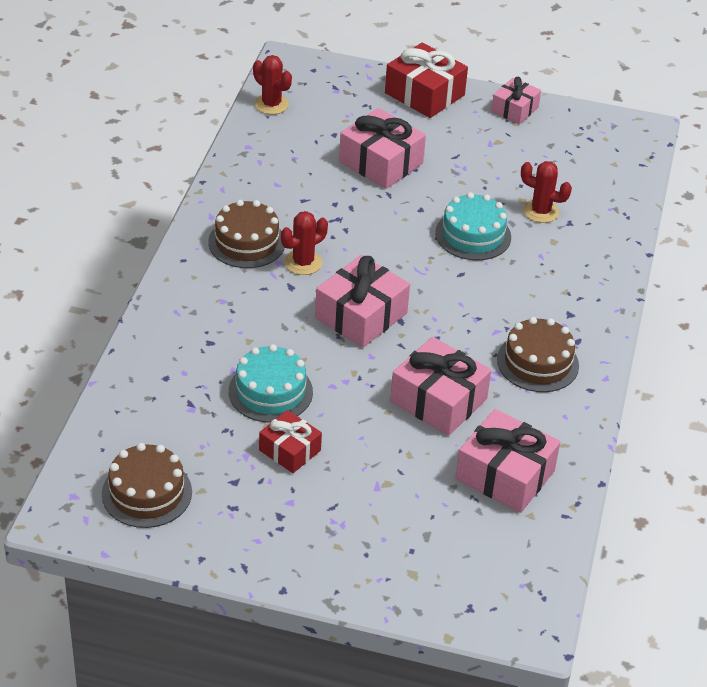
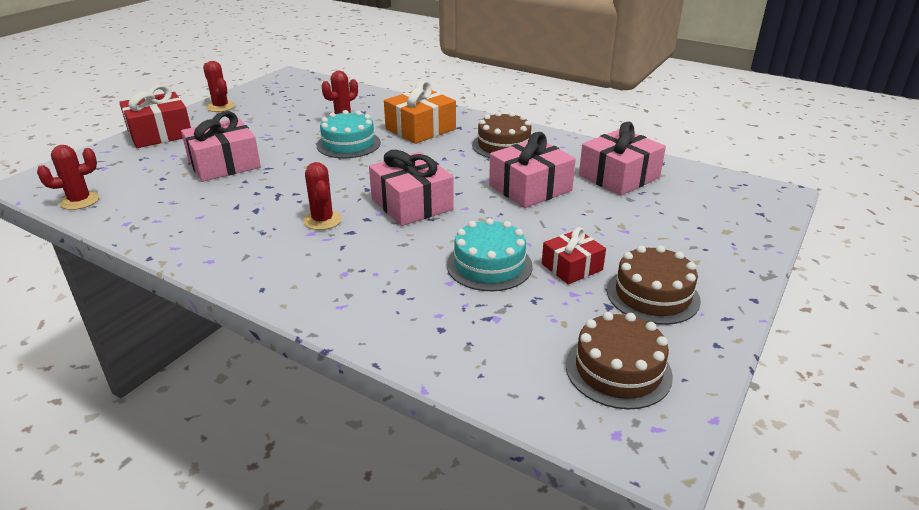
camera: 70 degrees left, 10 degrees down
(246, 242) = (268, 246): brown cake -> brown cake (652, 295)
(515, 109) = (221, 107): pink gift -> red cactus
(545, 282) = (420, 129): none -> orange gift

